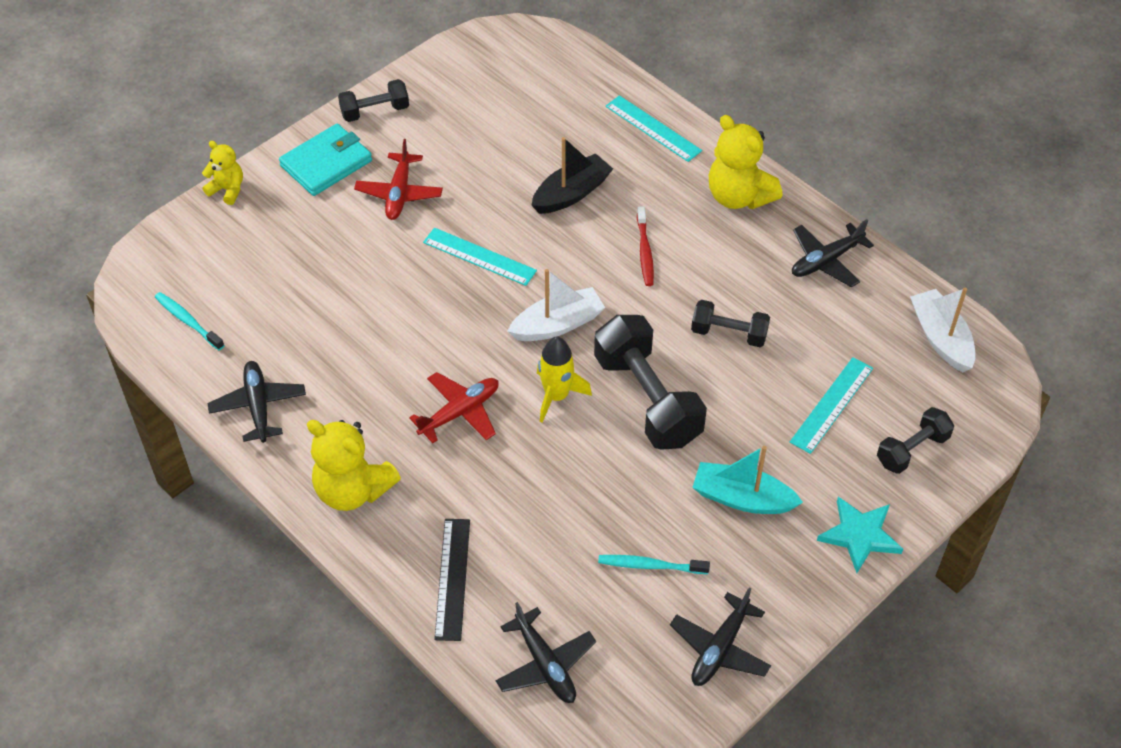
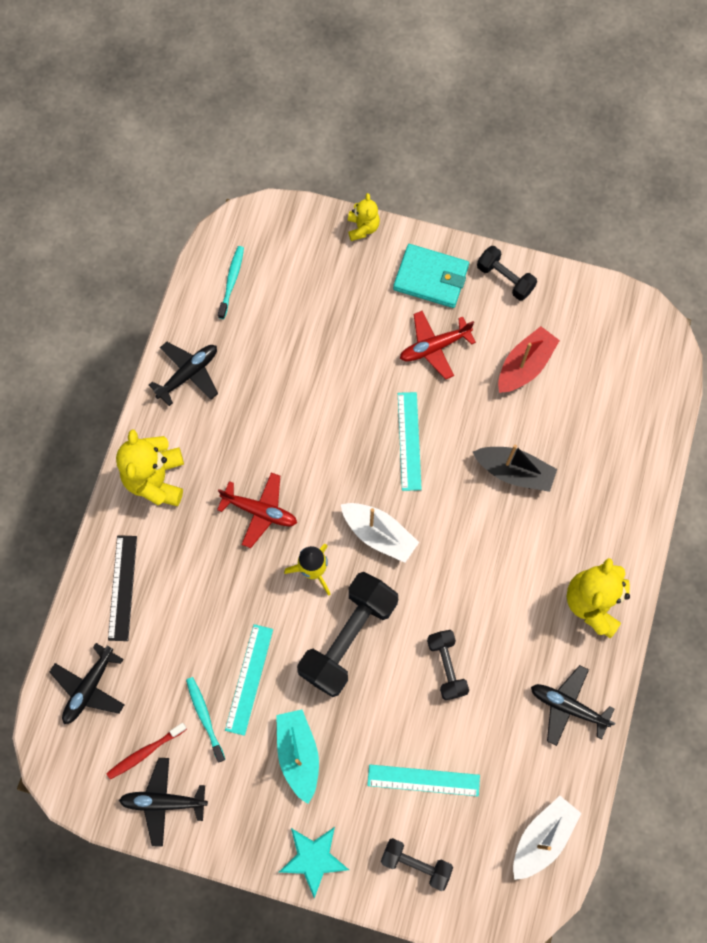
camera: 60 degrees right, 20 degrees up
(452, 578) = (122, 587): black ruler -> black ruler turned 60 degrees counterclockwise
(473, 137) = (525, 366): none -> red boat
(645, 251) = (489, 559): red toothbrush -> red toothbrush (145, 752)
(653, 128) = (624, 496): turquoise ruler -> turquoise ruler (249, 679)

